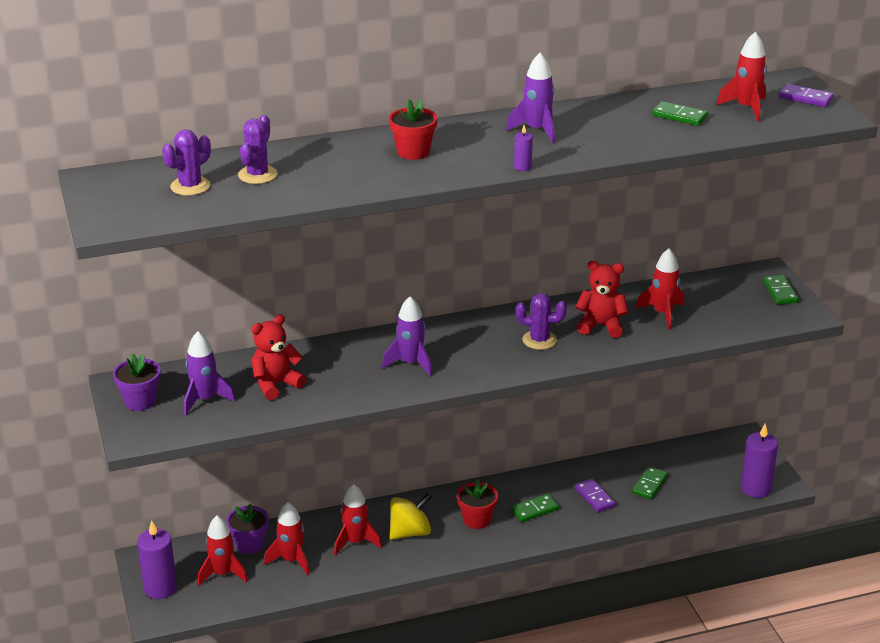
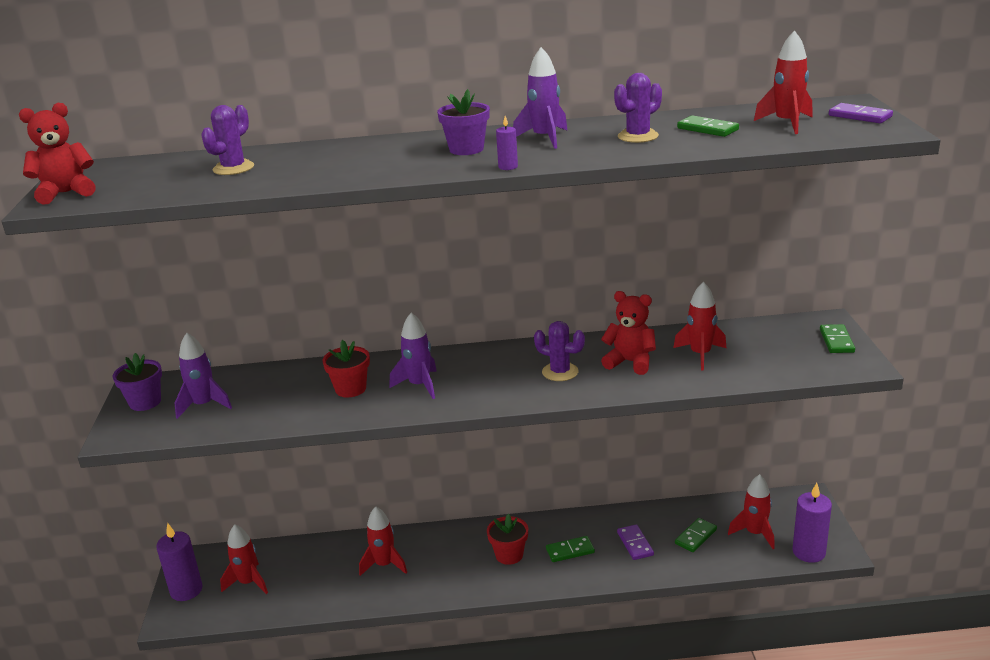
camera: 15 degrees right, 5 degrees down
(190, 186) = (160, 176): purple cactus -> purple cactus (638, 136)
(249, 544) = (286, 556): purple flower pot -> purple flower pot (466, 149)
(276, 384) = (279, 396): red teddy bear -> red teddy bear (66, 193)
(291, 560) = (317, 576): red rocket -> red rocket (755, 533)
(410, 532) = (440, 560): yellow spinning top -> none
(413, 152) = (403, 153): red flower pot -> red flower pot (350, 389)

